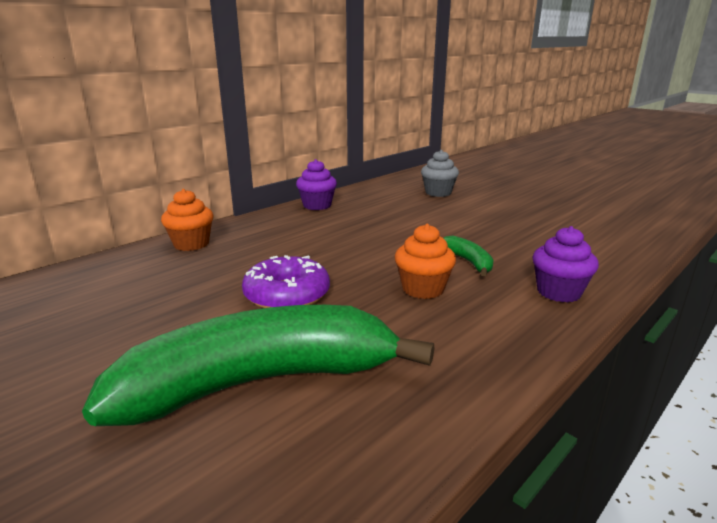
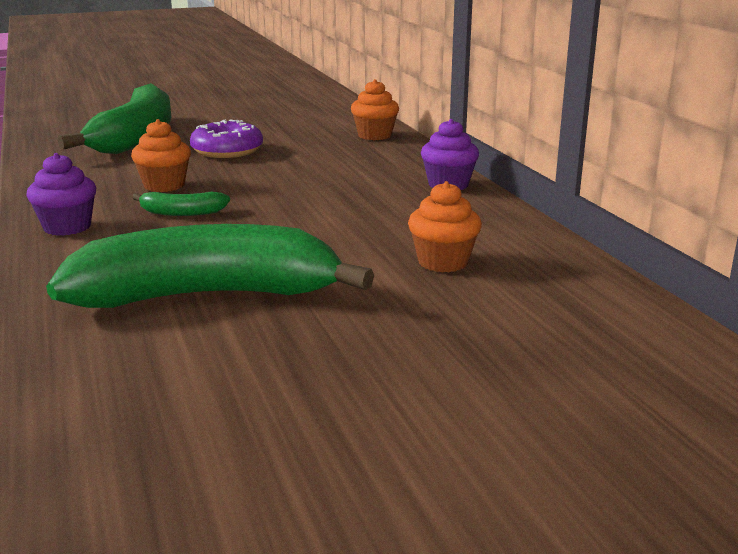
camera: 115 degrees right, 0 degrees up
(438, 193) = (443, 262): grey cupcake -> orange cupcake
(552, 223) = (208, 295): none -> green banana

